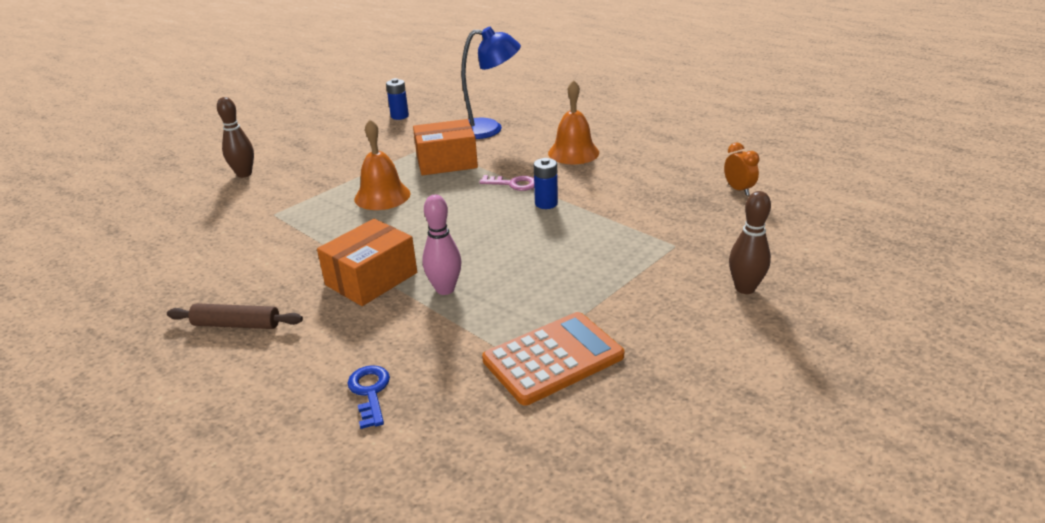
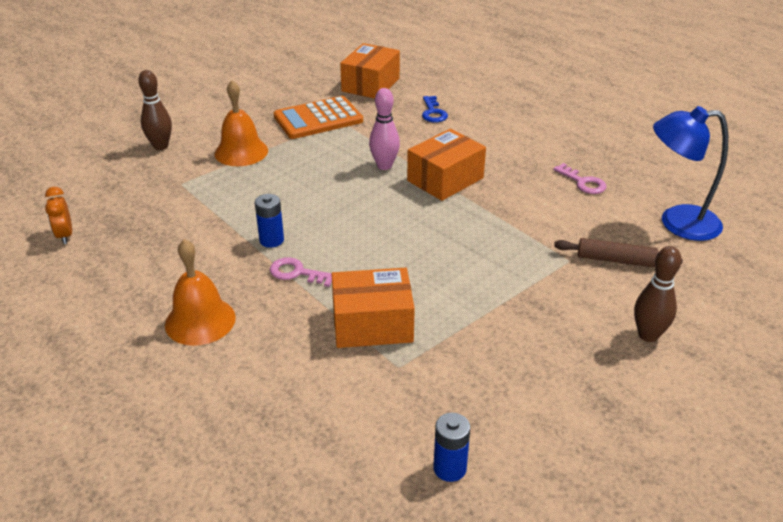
camera: 175 degrees left, 5 degrees up
(206, 291) = (583, 182): none -> pink key
(237, 325) = (540, 155): brown rolling pin -> brown rolling pin (615, 260)
(382, 196) = (451, 272): orange bell -> orange bell (241, 152)
(481, 457) = (371, 85): none -> orange box
(489, 129) = (298, 398): blue lamp -> blue lamp (677, 223)

